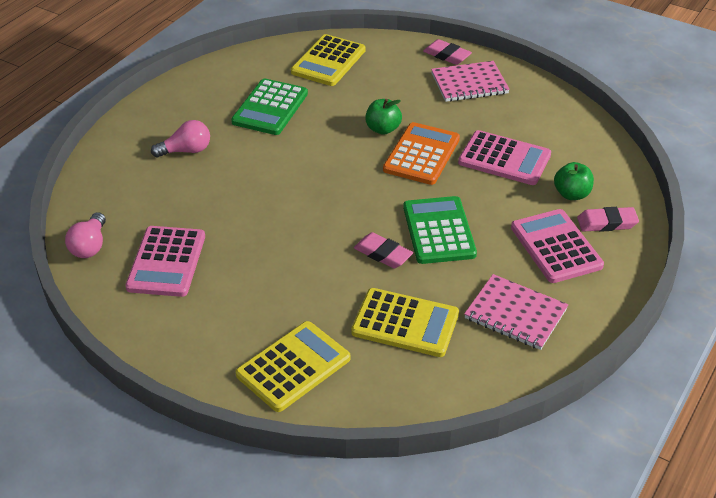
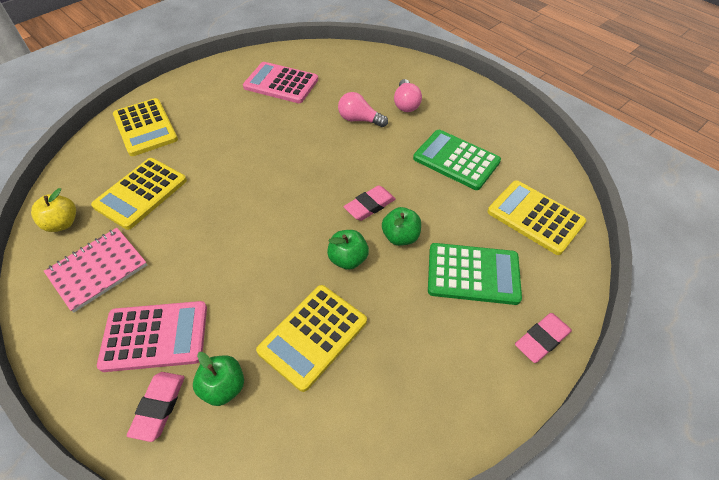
camera: 105 degrees right, 10 degrees up
(90, 246) = (314, 54): pink light bulb -> pink light bulb (359, 120)
(383, 254) = (224, 197): pink eraser -> pink eraser (370, 206)
(421, 154) = (348, 259): orange calculator -> green apple
(438, 231) = (231, 243): green calculator -> green calculator (473, 274)
(469, 84) = (472, 346): pink notebook -> none
(476, 372) = (62, 223): none -> yellow apple
(504, 159) = (313, 336): pink calculator -> yellow calculator

